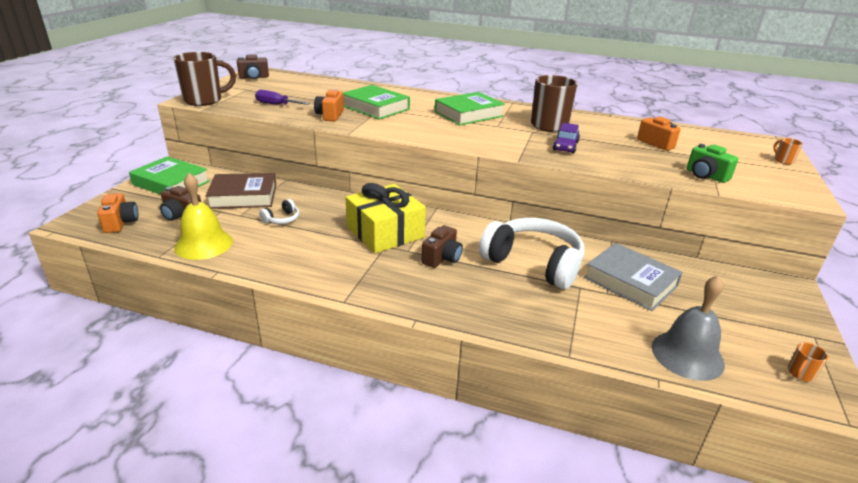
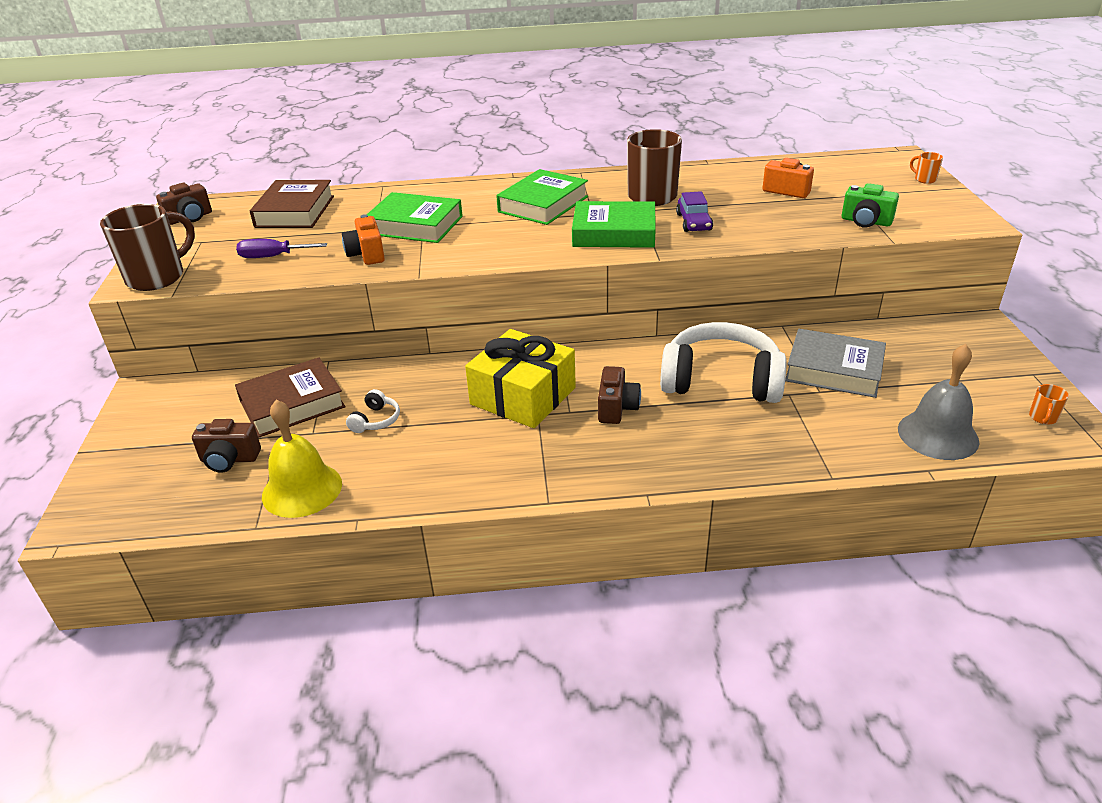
camera: 20 degrees left, 5 degrees up
(121, 223) = (150, 499): orange camera -> none
(171, 183) = (165, 416): green book -> green book (614, 233)
(313, 86) = (295, 211): none -> brown book

